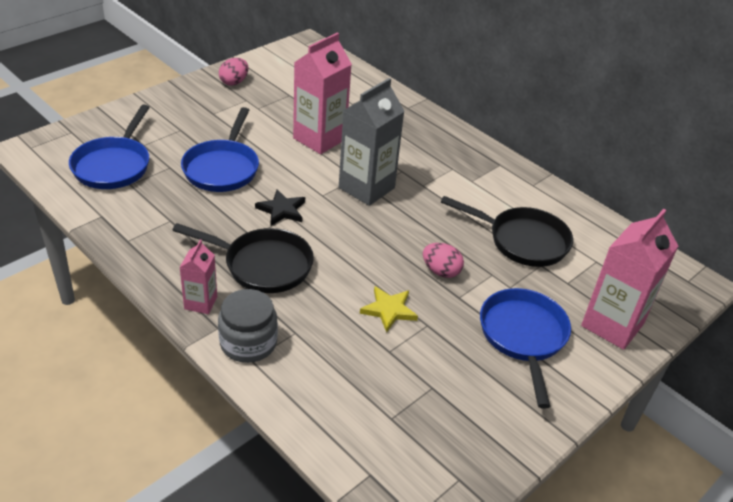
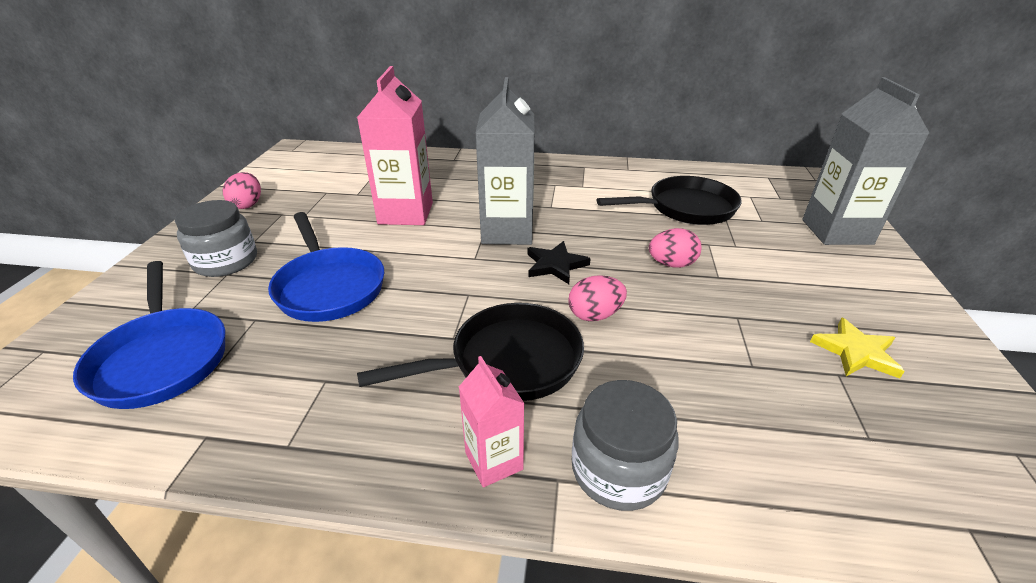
camera: 35 degrees left, 5 degrees down
(187, 121) = (226, 261): none -> grey jar
(281, 210) = (452, 293): black star -> black star (555, 265)
(343, 271) = (595, 315): none -> pink egg
(389, 310) = (689, 325): yellow star -> yellow star (856, 352)
(523, 337) = (811, 278): blue pan -> none
(612, 325) = (836, 232): pink carton -> grey carton

